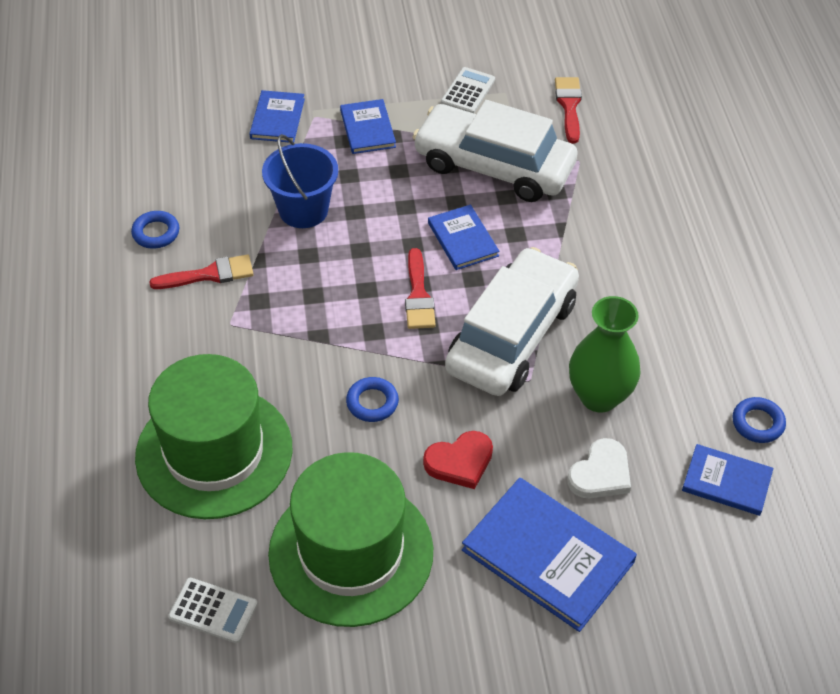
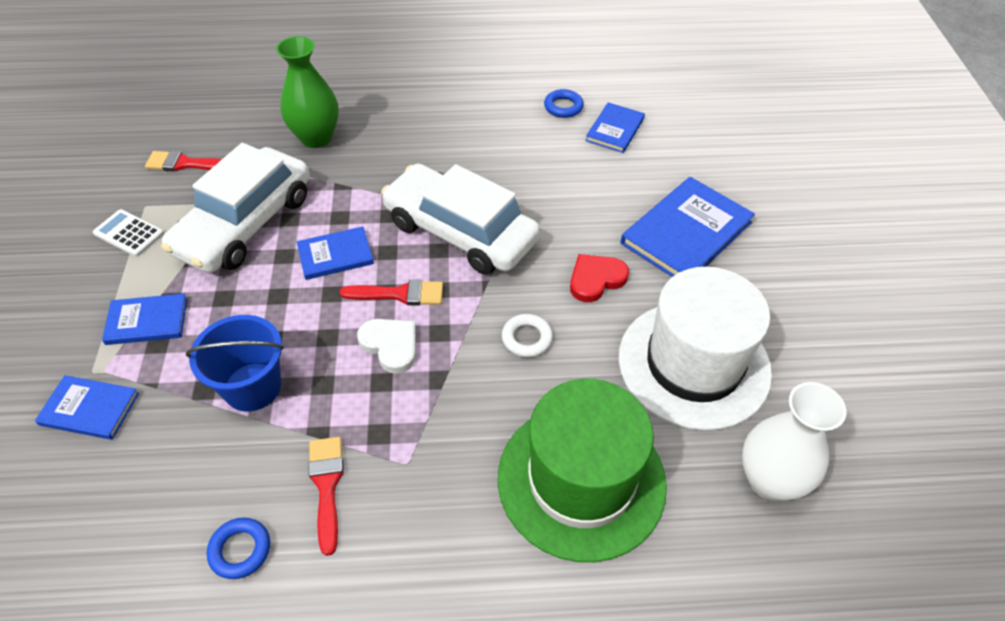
camera: 85 degrees left, 0 degrees up
(213, 611) = (769, 480): white calculator -> white vase
(351, 552) = (693, 364): green hat -> white hat
(372, 402) = (527, 338): blue ring -> white ring
(460, 462) = (596, 279): red heart -> red heart turned 105 degrees counterclockwise
(599, 396) = (532, 185): green vase -> green vase (316, 138)
(600, 473) = (608, 194): white heart -> white heart (390, 345)

